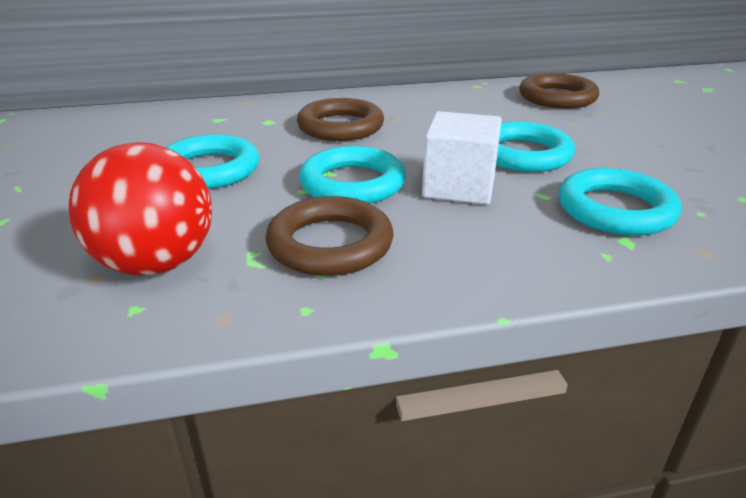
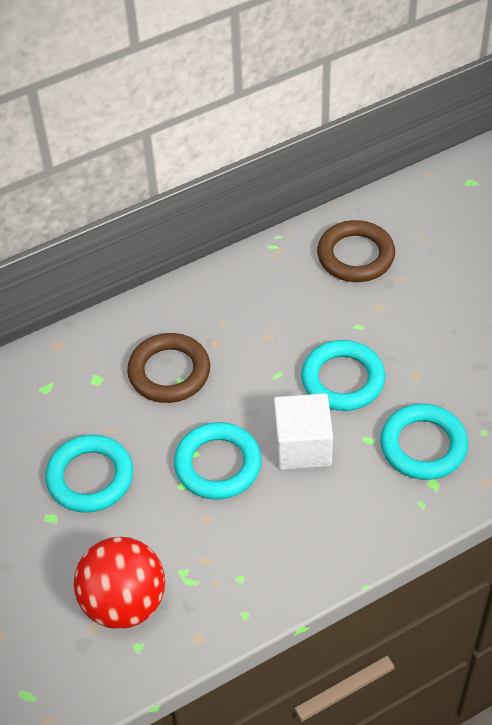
camera: 15 degrees left, 20 degrees up
(330, 244) = (233, 546): brown ring -> none

